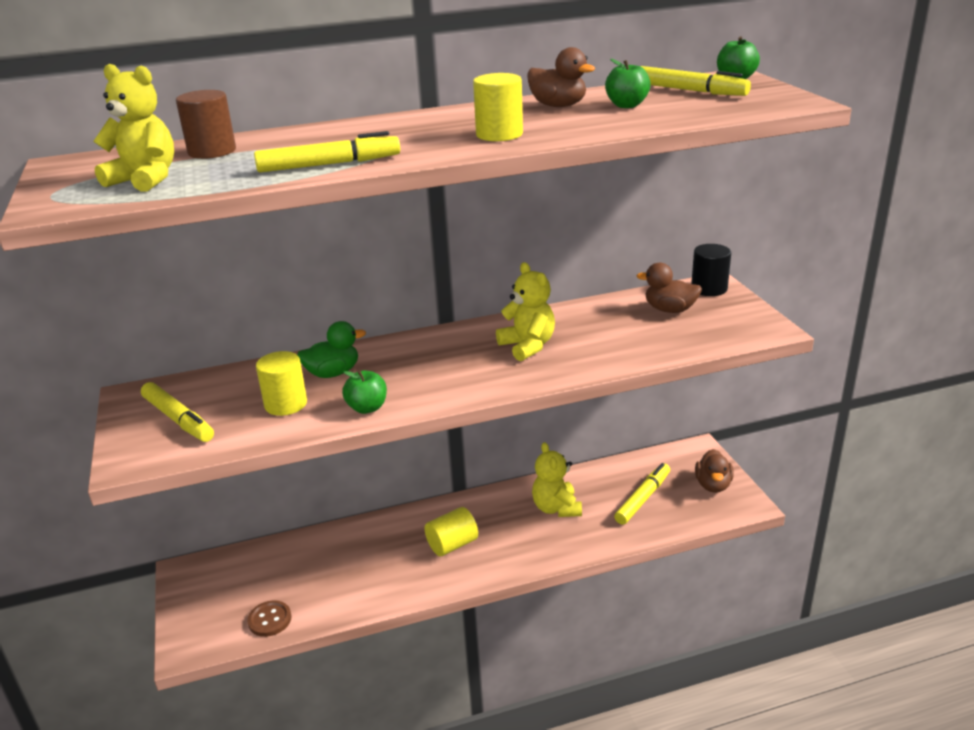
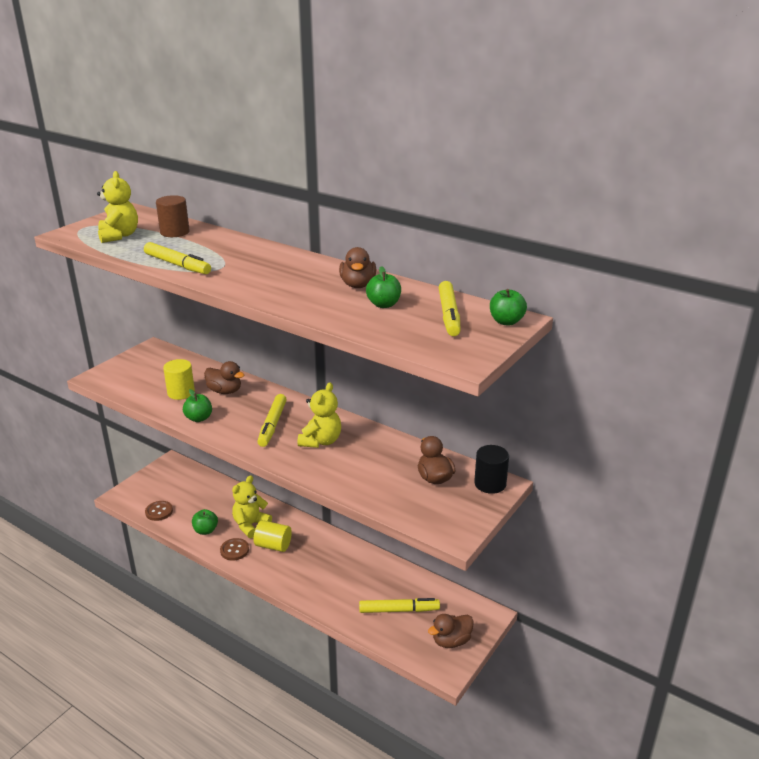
camera: 50 degrees right, 0 degrees up
(178, 419) = (141, 371): yellow marker -> yellow marker (272, 425)
(333, 373) = (225, 391): green duck -> brown duck
(360, 590) = (205, 530): none -> green apple
(424, 579) = (234, 550): none -> brown button
(499, 134) = (275, 287): yellow cylinder -> none
(556, 508) = (349, 573): yellow teddy bear -> yellow teddy bear (250, 525)

